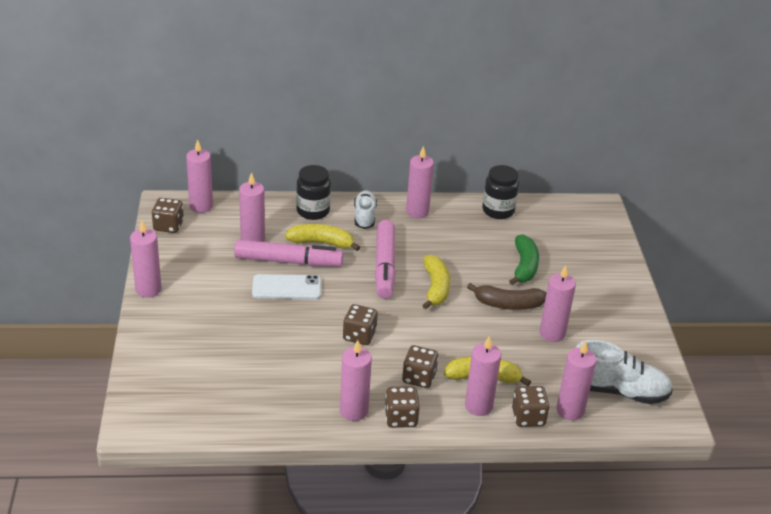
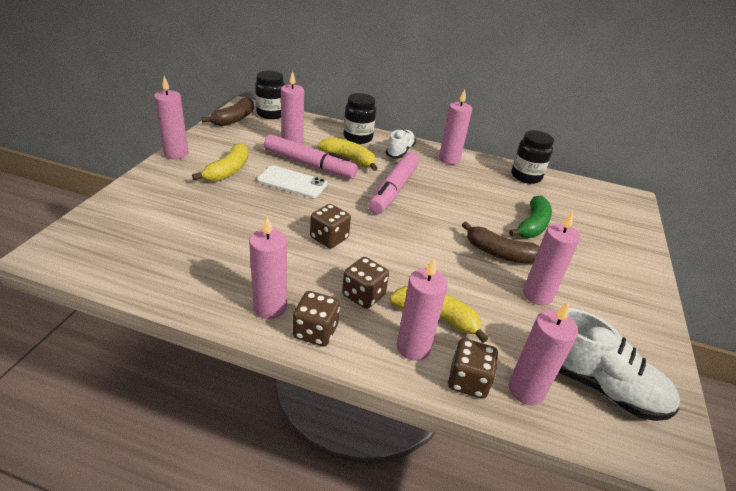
camera: 20 degrees right, 0 degrees up
(168, 226) = (234, 119): brown dice -> brown banana
(201, 206) = (271, 114): pink candle -> black jar
(435, 288) = (431, 219): yellow banana -> yellow banana (228, 171)

